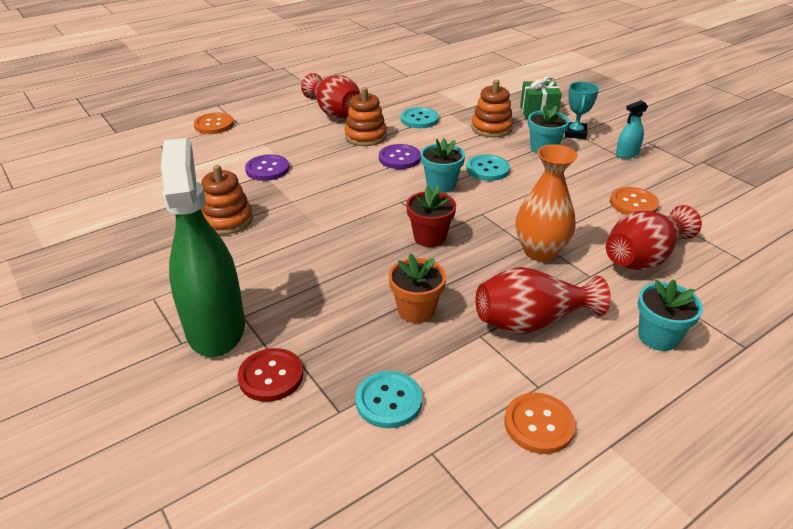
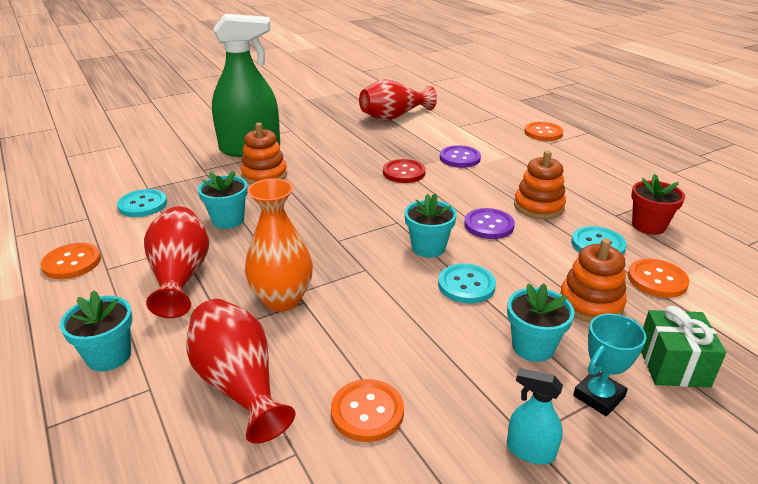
camera: 95 degrees right, 5 degrees down
(227, 220) = (377, 146): orange stacking toy -> orange stacking toy (264, 175)
(271, 376) = (194, 167): red button -> red button (404, 172)
(334, 112) = (595, 189): red vase -> red vase (394, 117)
(416, 310) = (228, 220): orange flower pot -> turquoise flower pot
(429, 237) = (329, 233): red flower pot -> red flower pot (648, 226)
(457, 106) = (657, 280): none -> orange button
(575, 133) = (598, 396): turquoise trophy -> turquoise trophy turned 60 degrees counterclockwise
(627, 154) = (530, 451): turquoise spray bottle -> turquoise spray bottle turned 45 degrees counterclockwise

